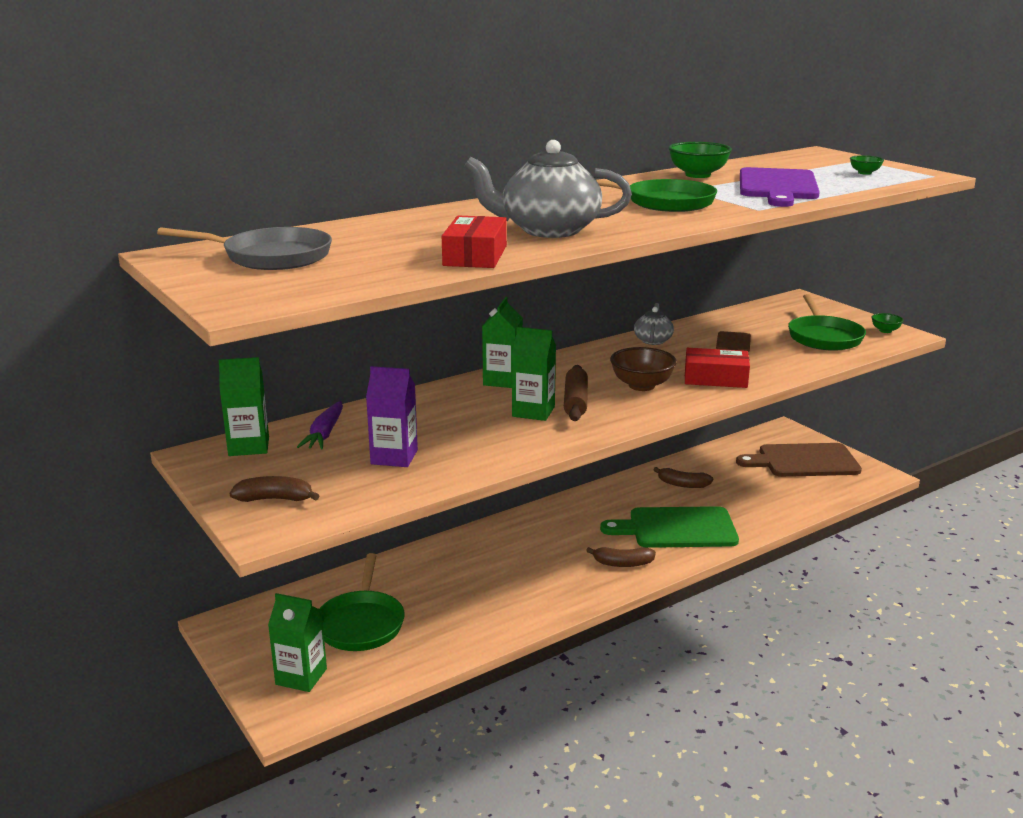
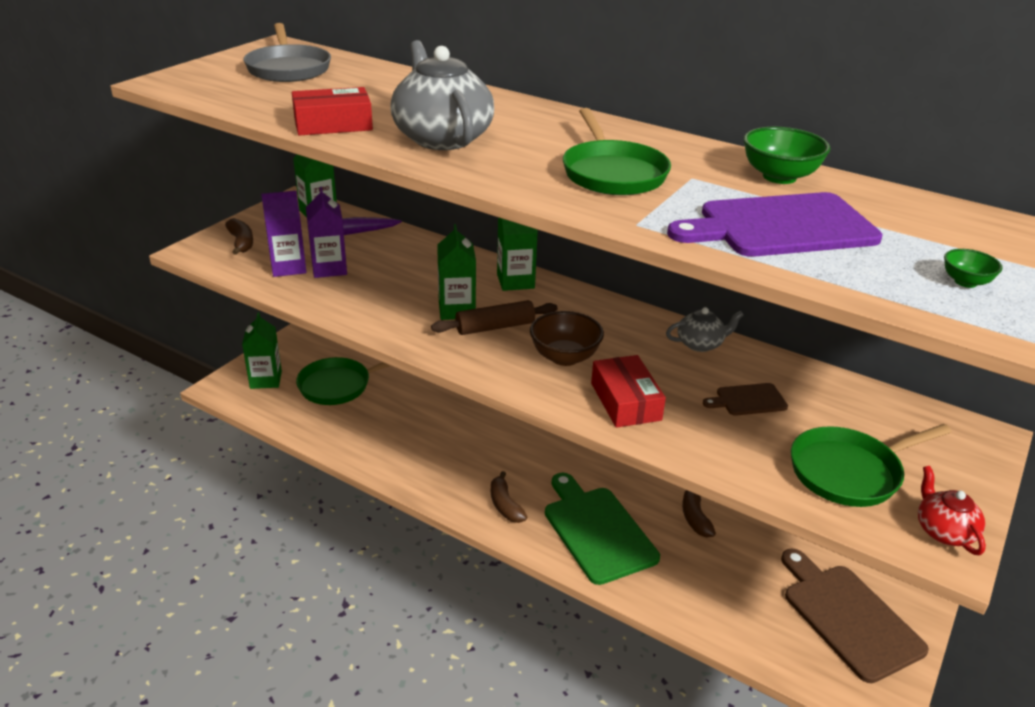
camera: 65 degrees right, 10 degrees up
(369, 478) = (288, 267): none -> purple carton
(885, 331) = (943, 531): green bowl -> red teapot

